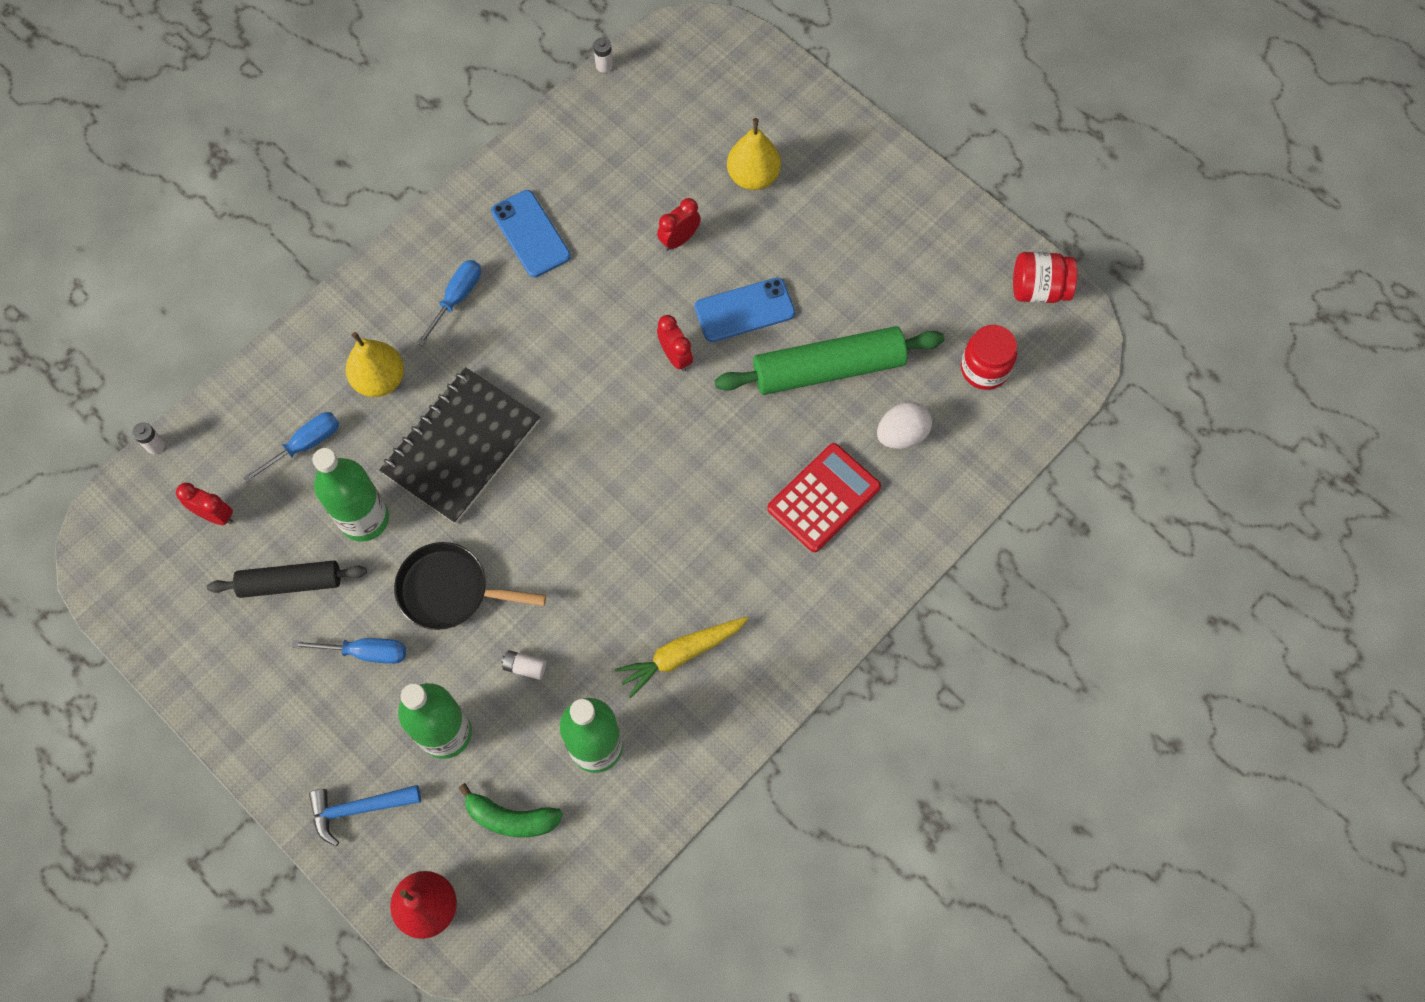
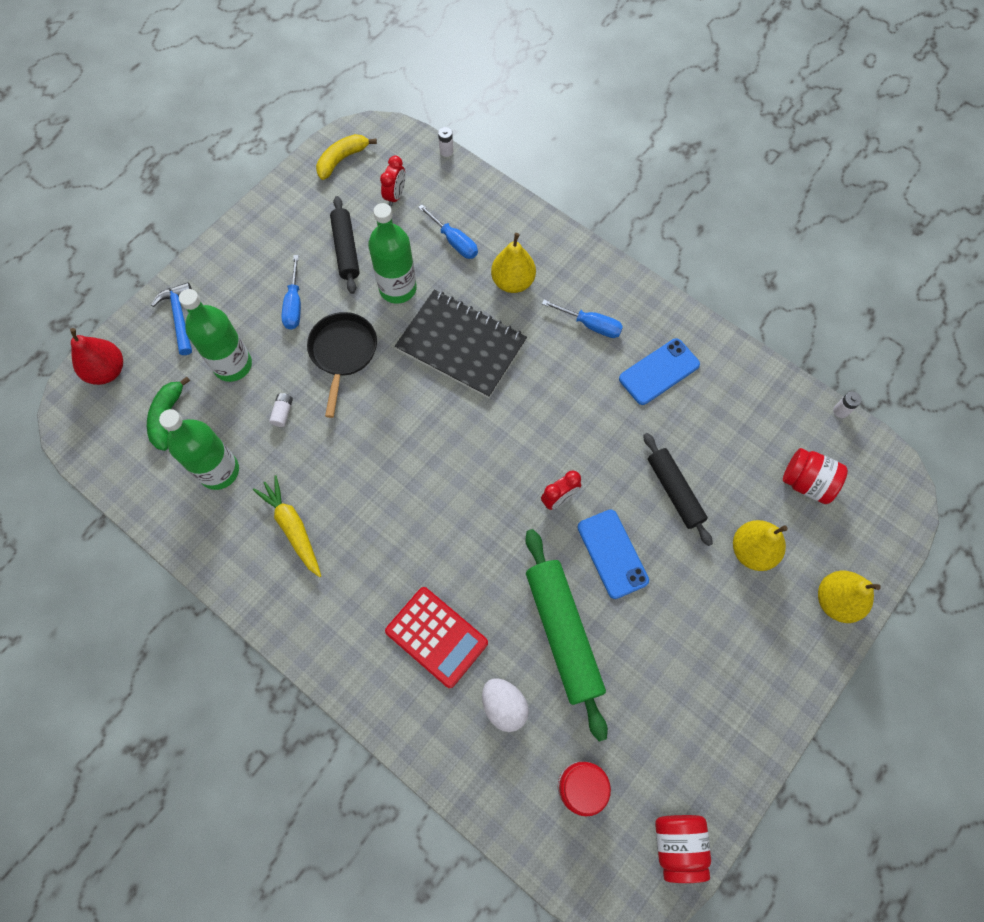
camera: 85 degrees right, 0 degrees up
(137, 584) = (342, 159): none -> yellow banana
(679, 240) = (674, 491): red clock -> black rolling pin
(683, 113) = (807, 482): none -> red jar
(812, 112) = (836, 600): none -> yellow pear

